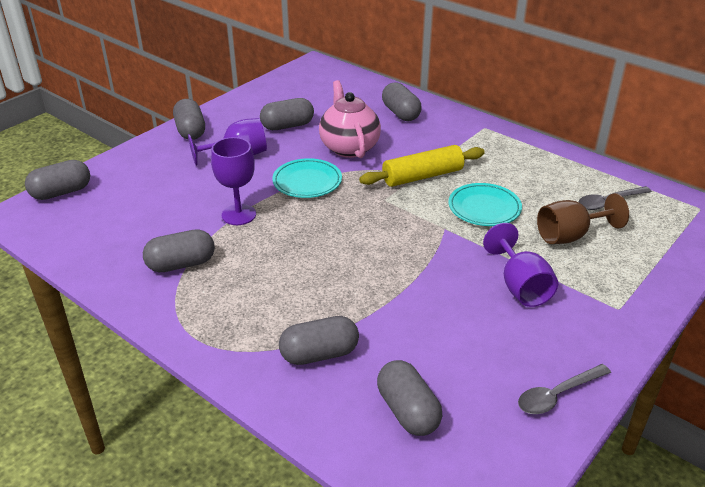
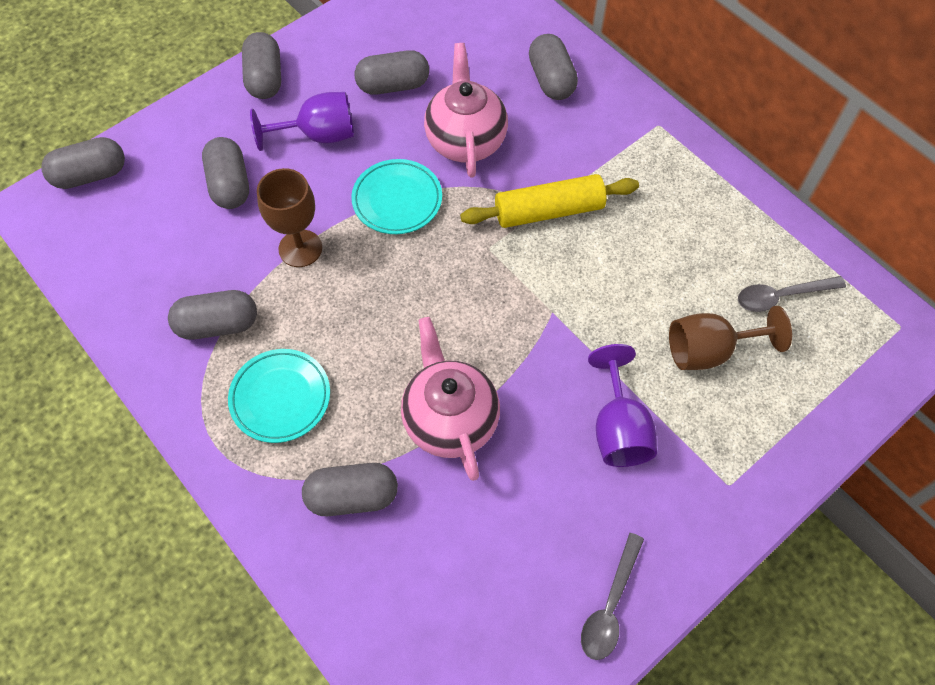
camera: 10 degrees right, 25 degrees up
(239, 215) = (300, 248): purple goblet -> brown goblet
(385, 297) = (449, 419): none -> pink teapot
(408, 411) = (433, 598): grey capsule -> grey capsule (230, 184)
(484, 208) = (613, 283): turquoise plate -> turquoise plate (280, 398)
(557, 395) = (610, 605): grey spoon -> grey spoon turned 45 degrees counterclockwise

